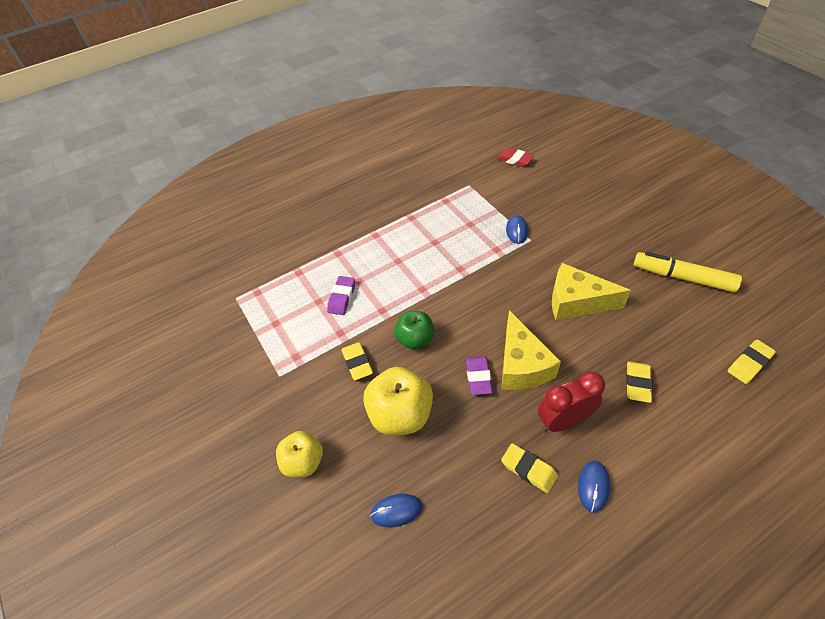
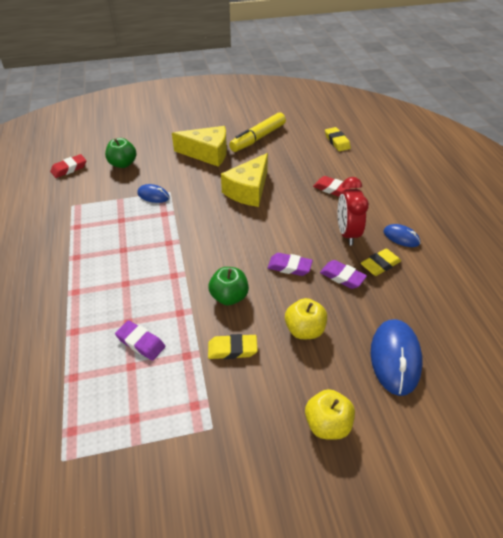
camera: 75 degrees left, 5 degrees down
(396, 511) = (395, 358): blue mouse -> blue mouse, size x1.80
(400, 415) = (304, 330): yellow apple -> yellow apple, size x0.65
(488, 432) = (342, 277): none -> purple eraser
(521, 365) = (290, 238): yellow cheese -> yellow cheese (207, 153)
(547, 190) = (123, 164): none -> green apple
(637, 383) = (331, 189): yellow eraser -> red eraser

